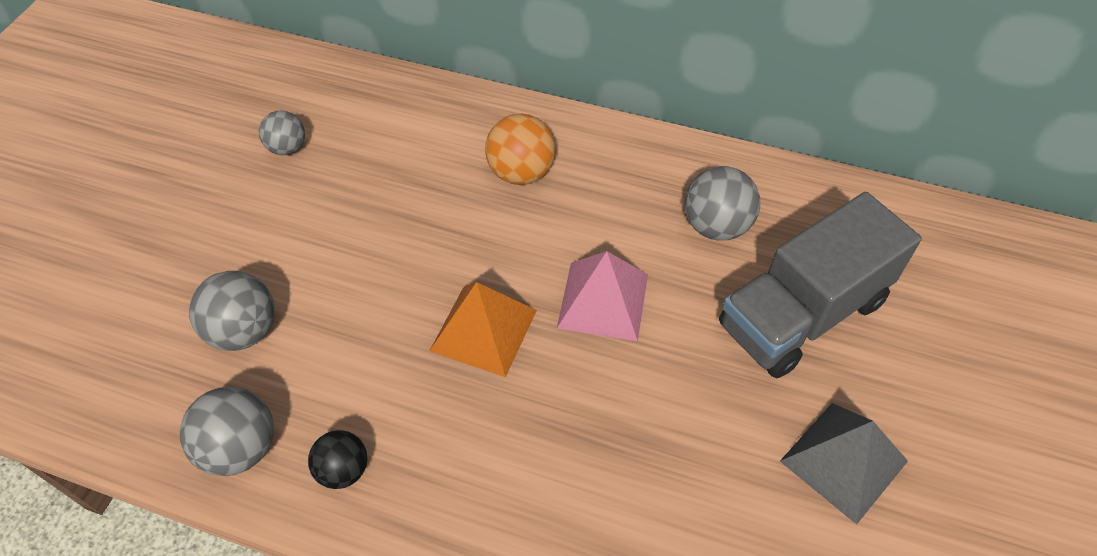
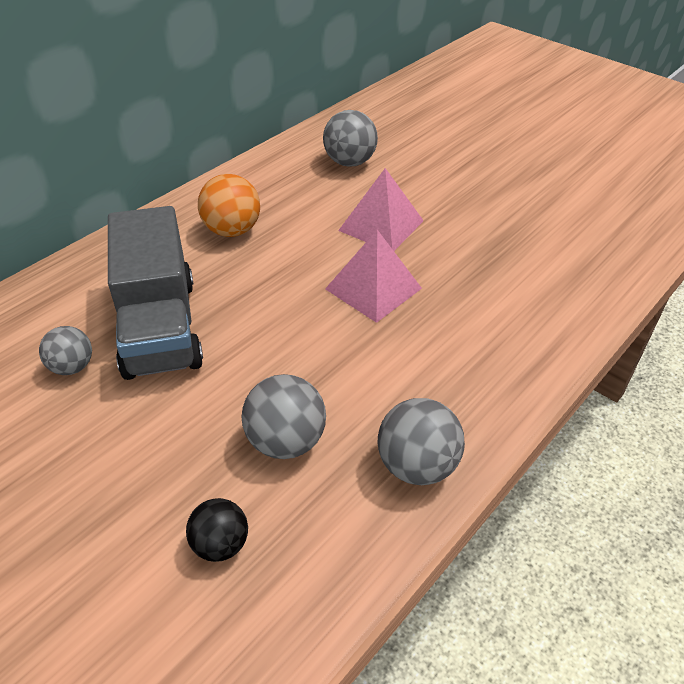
camera: 70 degrees left, 10 degrees down
(344, 470) = (466, 398): black ball -> black ball (220, 544)
(483, 330) = (373, 288): orange pyramid -> pink pyramid
(802, 313) = (437, 154): grey truck -> grey truck (160, 327)
(843, 461) = (544, 173): grey pyramid -> none

